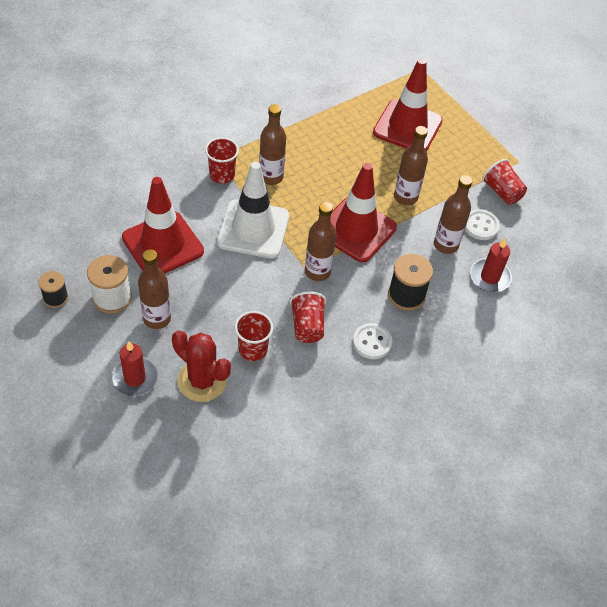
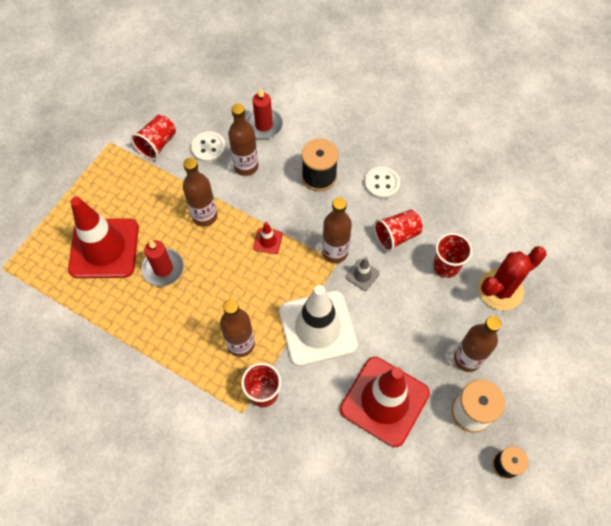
camera: 110 degrees left, 10 degrees up
(135, 378) = (534, 343): red candle -> red candle (163, 268)
(202, 381) = (500, 289): red cactus -> red cactus turned 45 degrees clockwise
(283, 281) = (362, 275): none -> grey traffic cone
(356, 230) = (268, 241): red traffic cone -> red traffic cone, size x0.40

